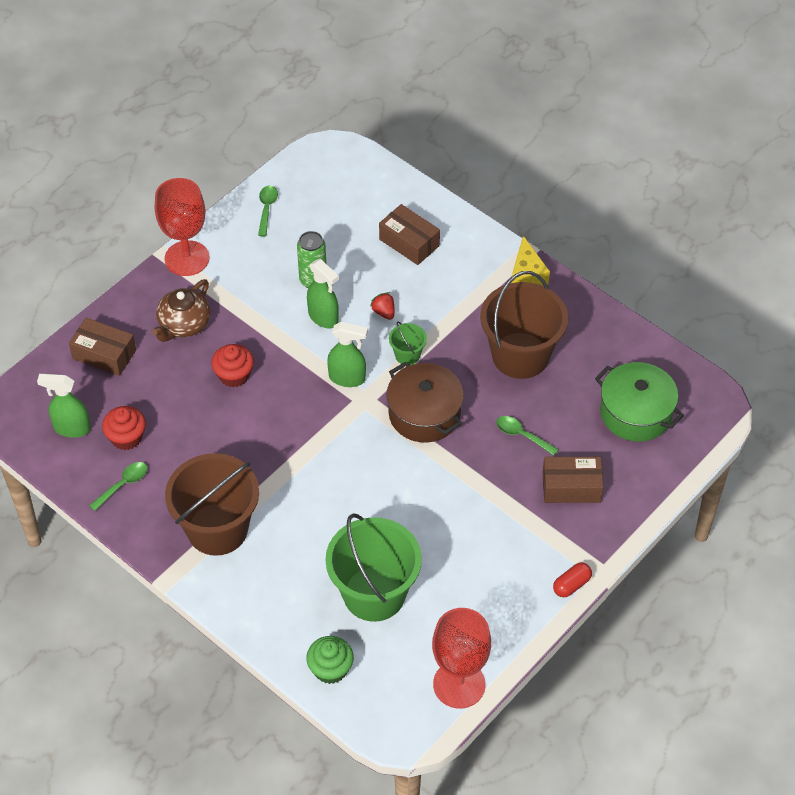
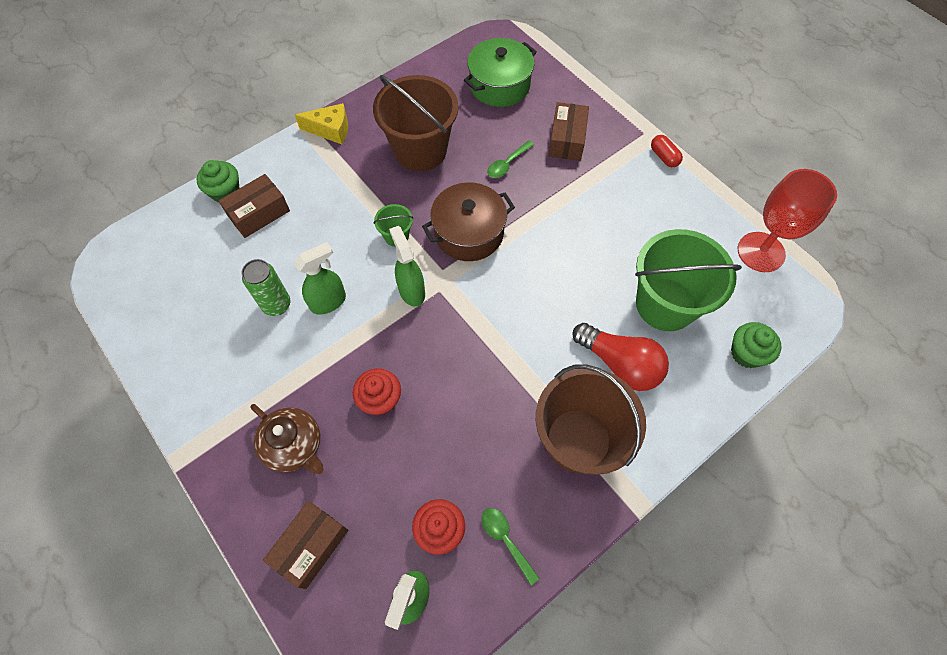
camera: 80 degrees left, 10 degrees up
(187, 258) = (198, 431): red goblet -> none
(267, 209) = (160, 337): green spoon -> none
(299, 557) = (620, 364): none -> red light bulb
(347, 378) = (411, 291): green spray bottle -> green spray bottle turned 45 degrees counterclockwise
(384, 312) = (338, 248): red strawberry -> none
(428, 211) = (225, 192): none -> green cupcake

